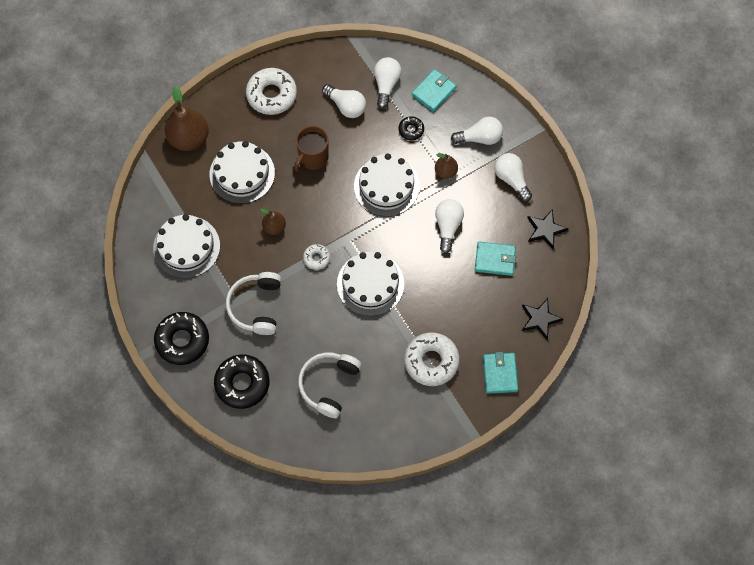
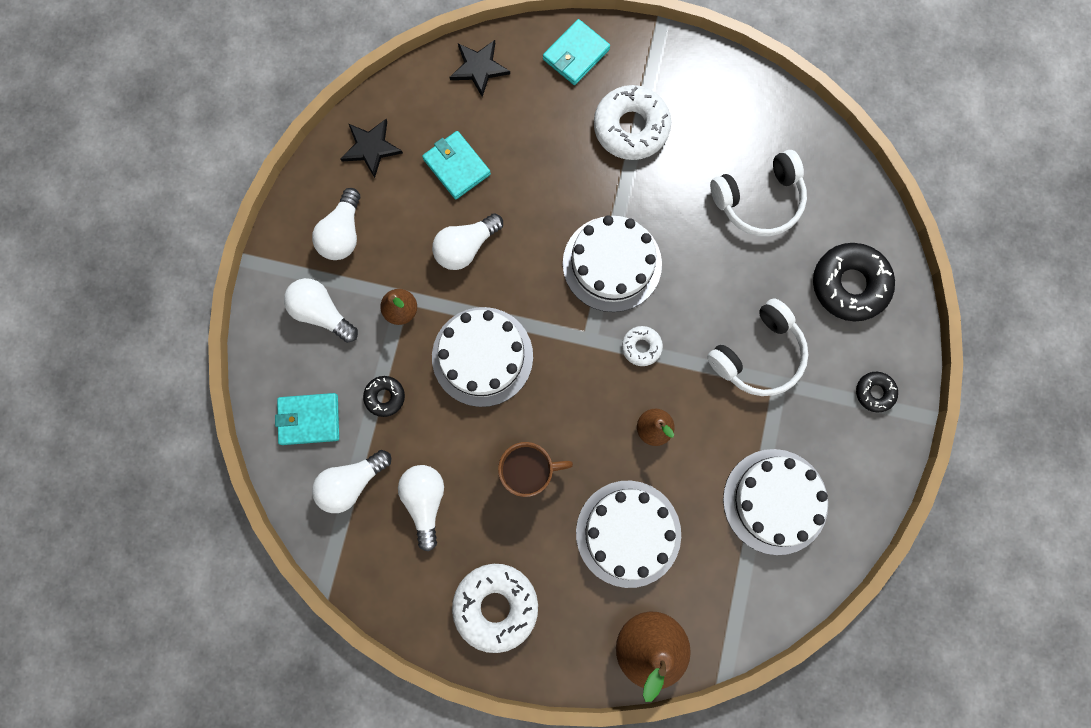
camera: 135 degrees left, 10 degrees up
(182, 340) = (874, 392): black donut -> black donut, size x0.50

